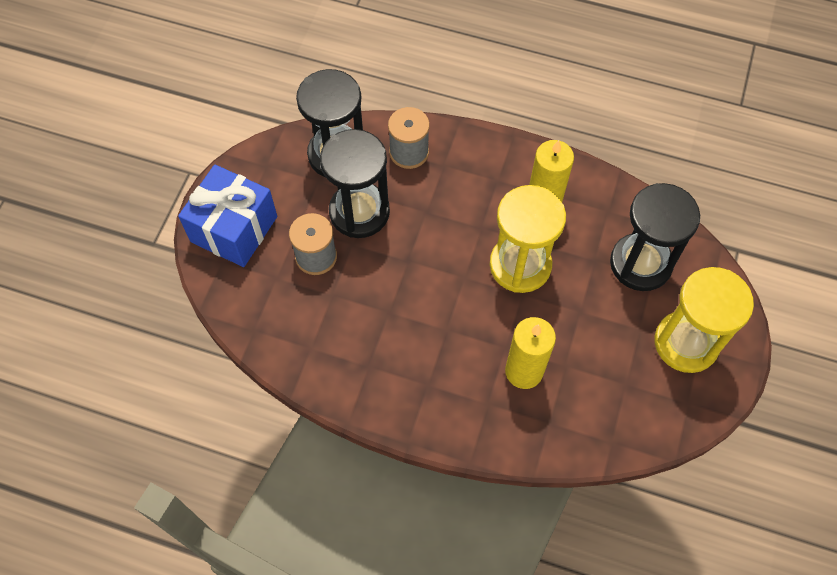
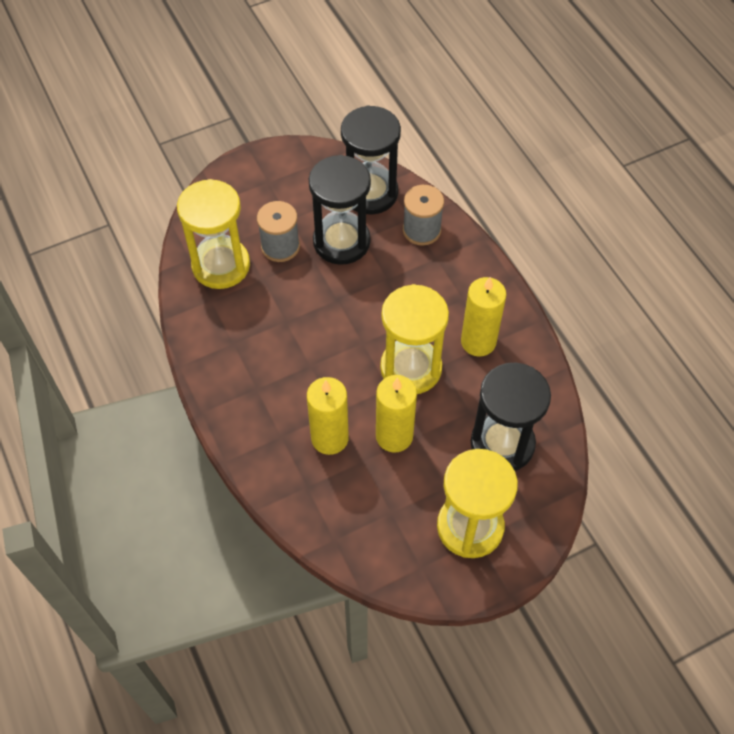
camera: 45 degrees right, 5 degrees down
(234, 229) = (249, 187): blue gift -> none
(286, 313) = (221, 265): none -> yellow hourglass
(565, 326) = (394, 436): none -> yellow candle

